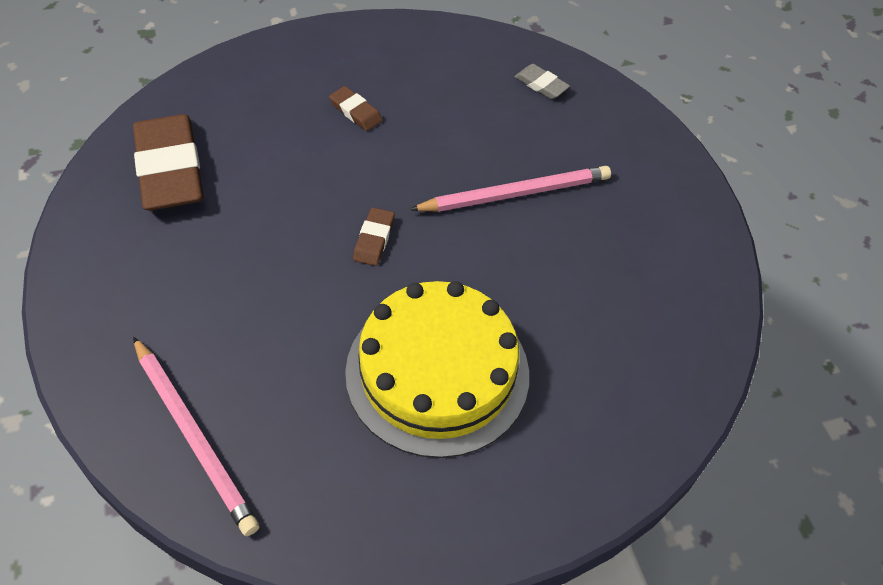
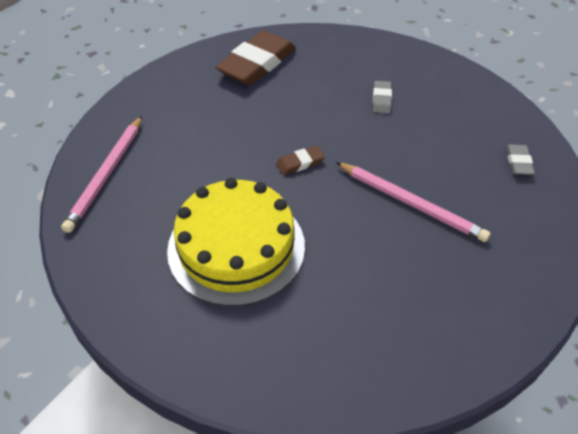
camera: 55 degrees right, 5 degrees down
(355, 112) = (381, 99): brown eraser -> grey eraser

